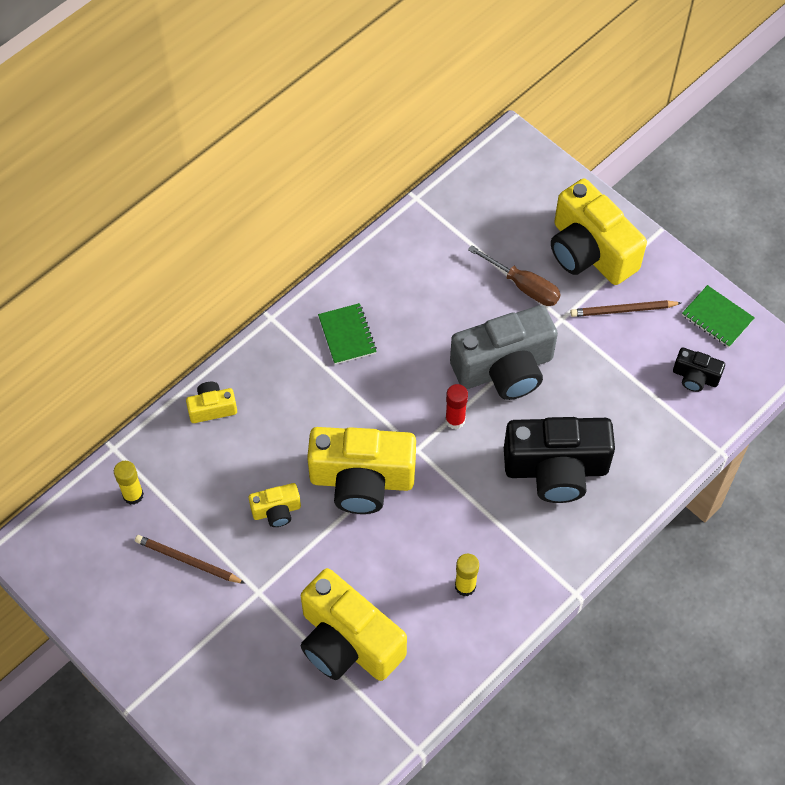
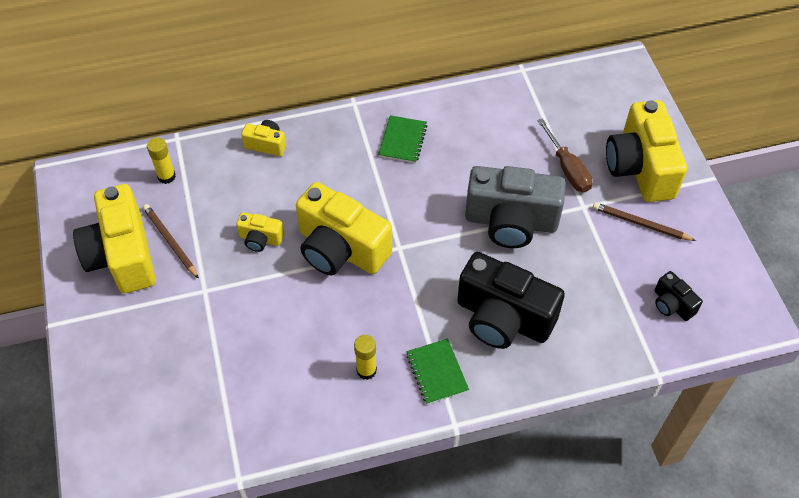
camera: 30 degrees right, 5 degrees down
(348, 642) = (244, 364): yellow camera -> yellow camera (122, 255)
(455, 420) = (444, 240): red glue stick -> none
(717, 318) = (721, 267): green notebook -> green notebook (437, 372)

